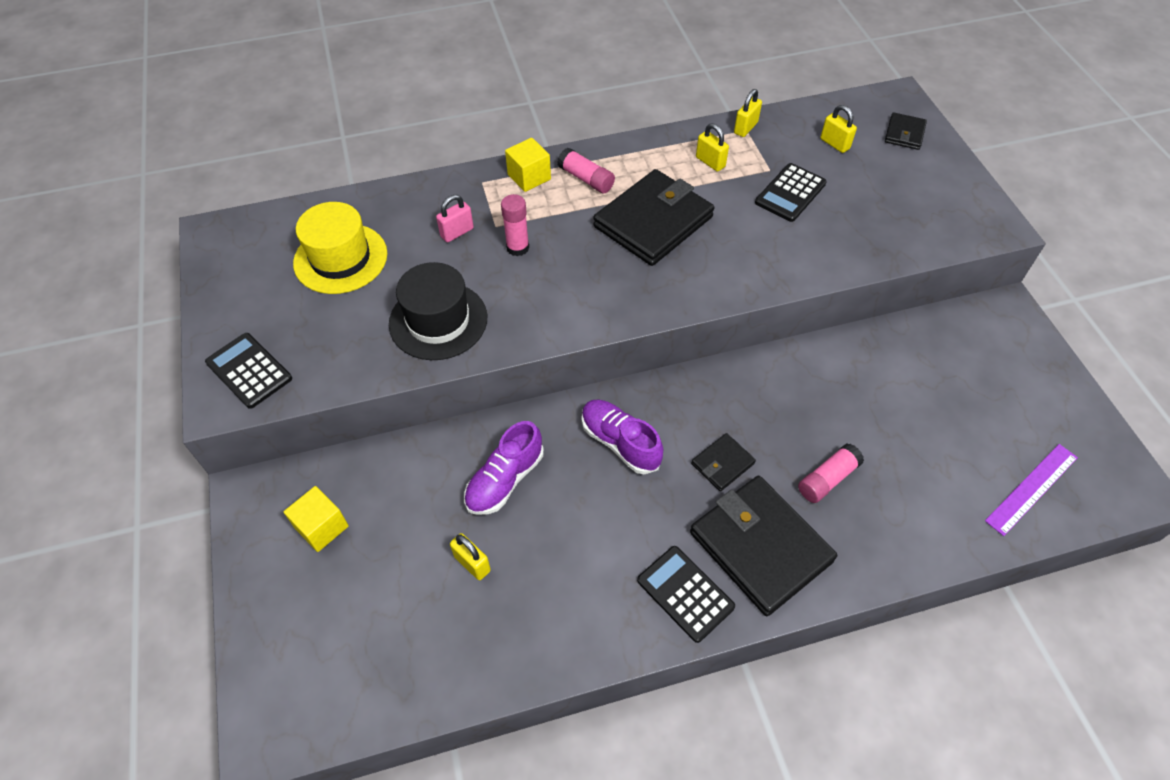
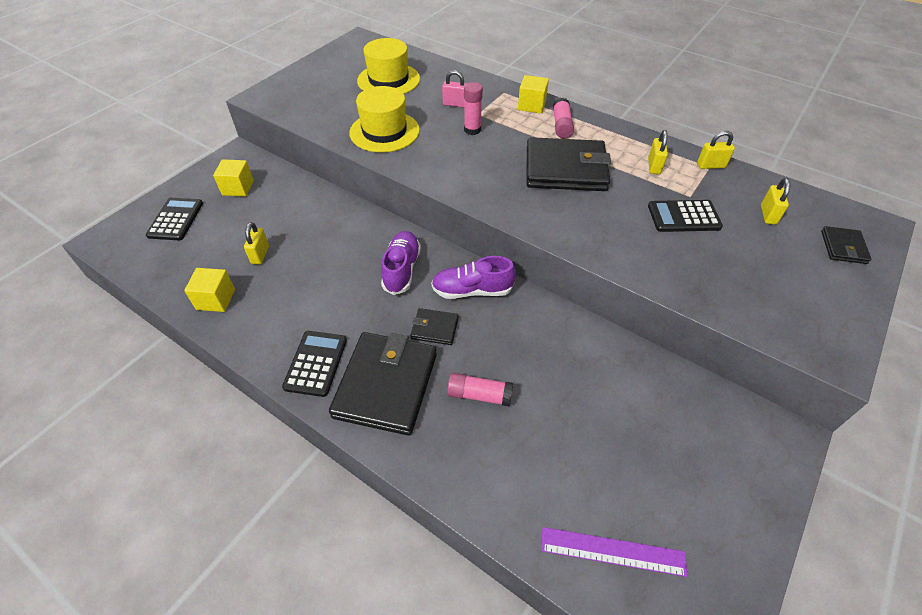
camera: 50 degrees right, 5 degrees down
(249, 370) = (286, 94): black calculator -> black calculator (176, 219)
(438, 320) = (384, 131): black hat -> yellow hat
(504, 480) = (327, 236): purple shoe -> purple shoe (472, 290)
(506, 647) = (216, 299): none -> yellow cube
(904, 133) = (843, 247): black wallet -> black wallet turned 60 degrees counterclockwise

